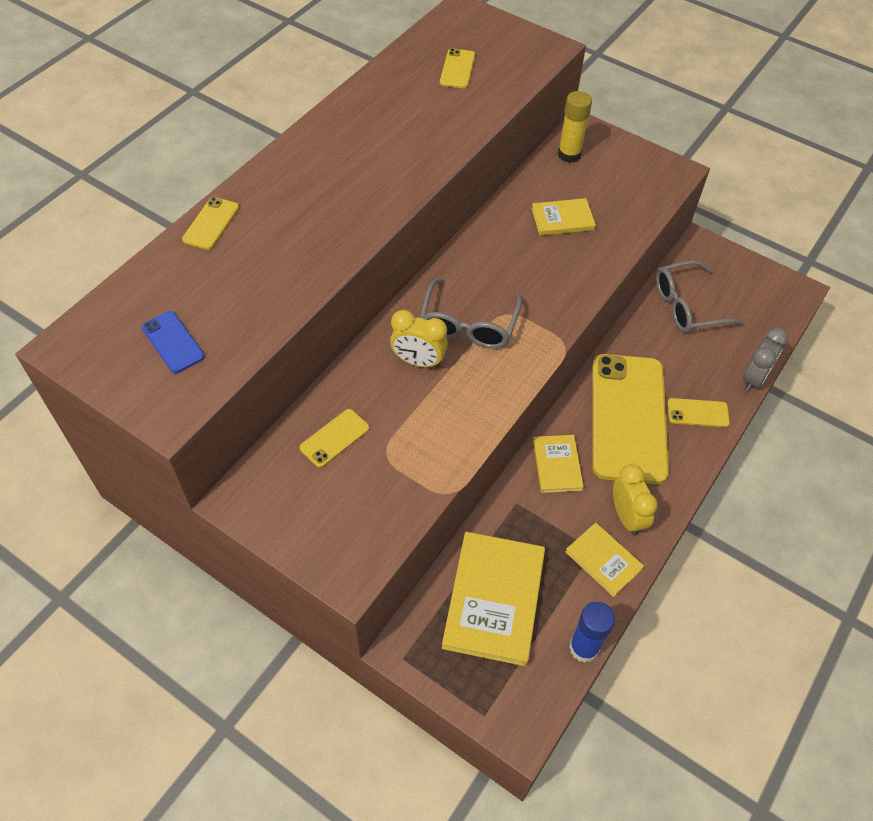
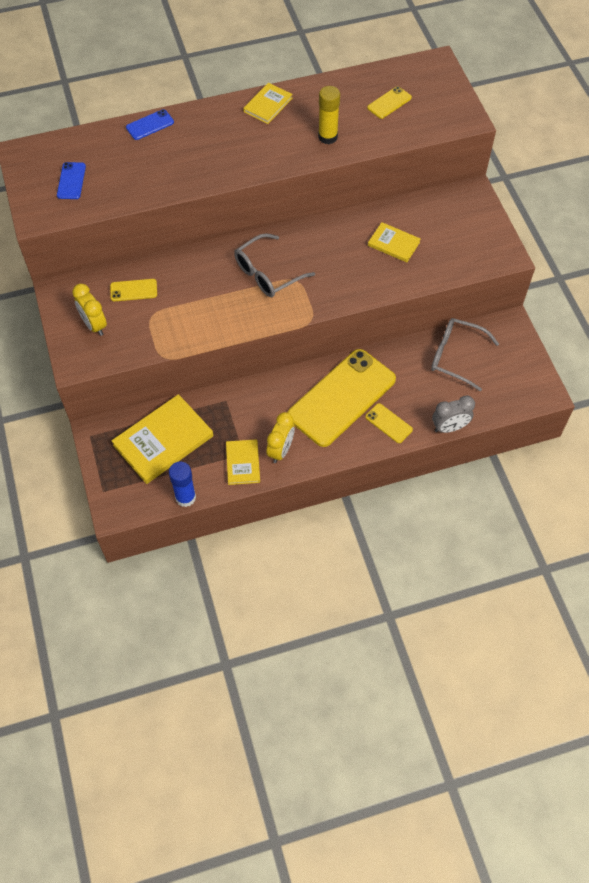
camera: 40 degrees right, 5 degrees up
(211, 223) = (150, 125): yellow phone -> blue phone
(418, 361) = (218, 277): yellow clock -> yellow clock (94, 325)
(557, 465) = (270, 395): yellow book -> yellow book (268, 105)
(569, 155) = (445, 204): yellow glue stick -> yellow glue stick (327, 137)

